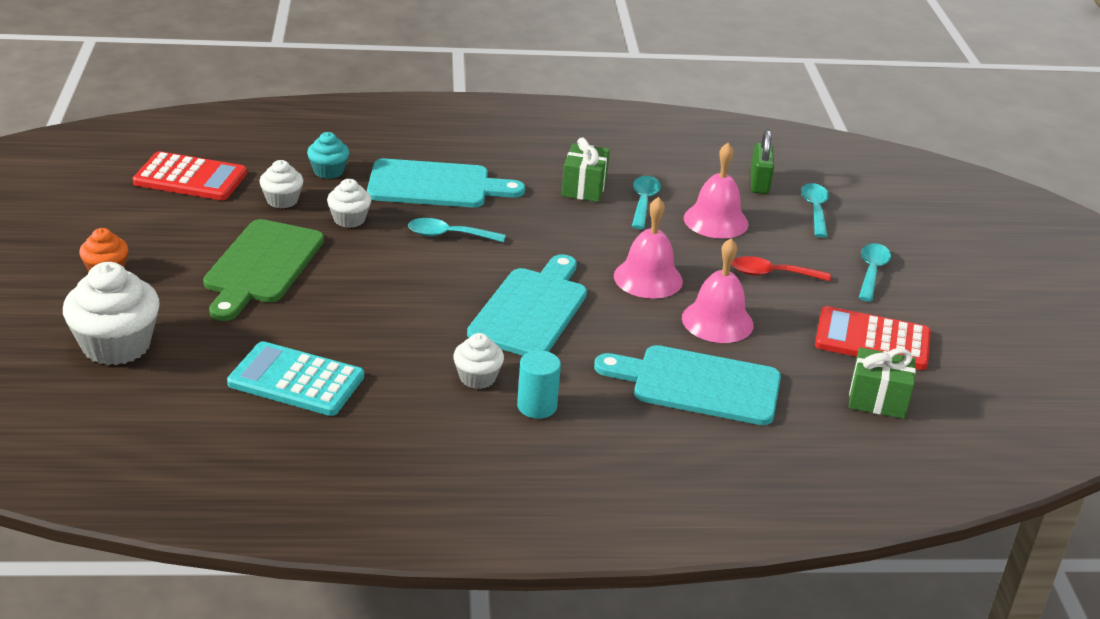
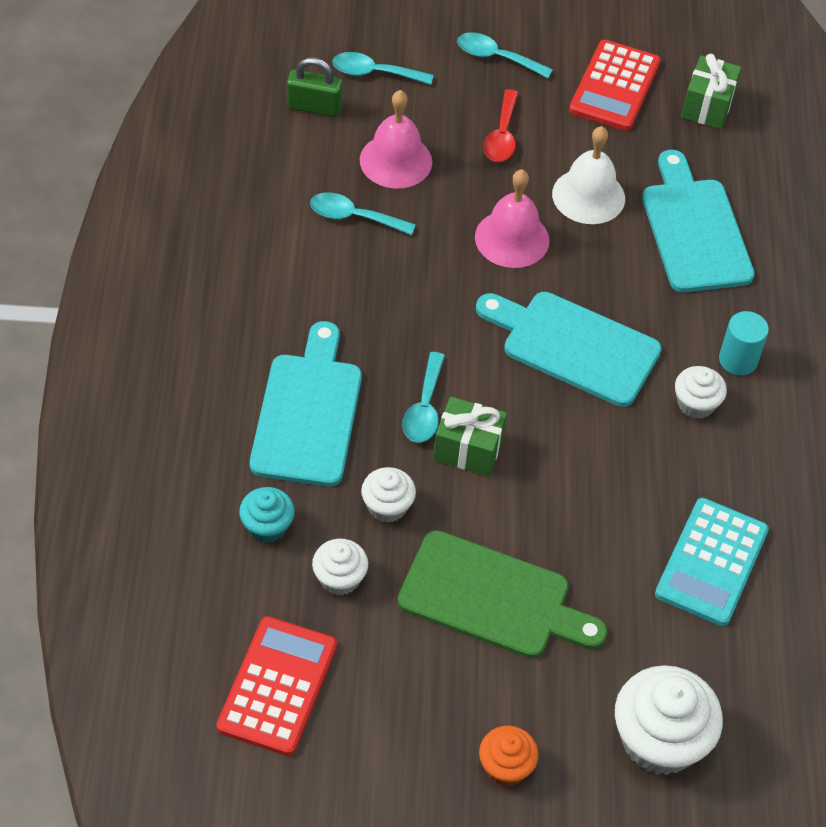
camera: 85 degrees left, 20 degrees up
(584, 188) = (319, 267): green gift -> green gift (468, 449)
(698, 385) = (694, 230): turquoise cutting board -> turquoise cutting board turned 150 degrees clockwise
(717, 321) = (588, 196): pink bell -> white bell

